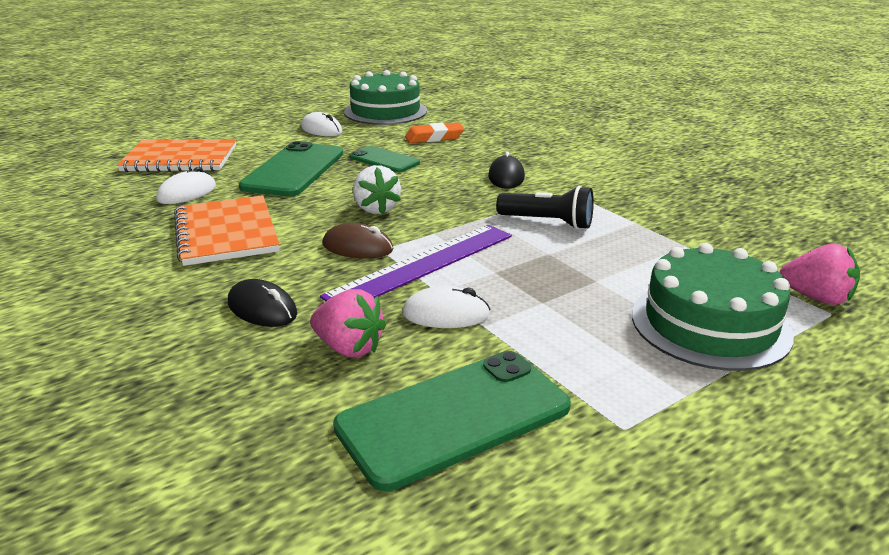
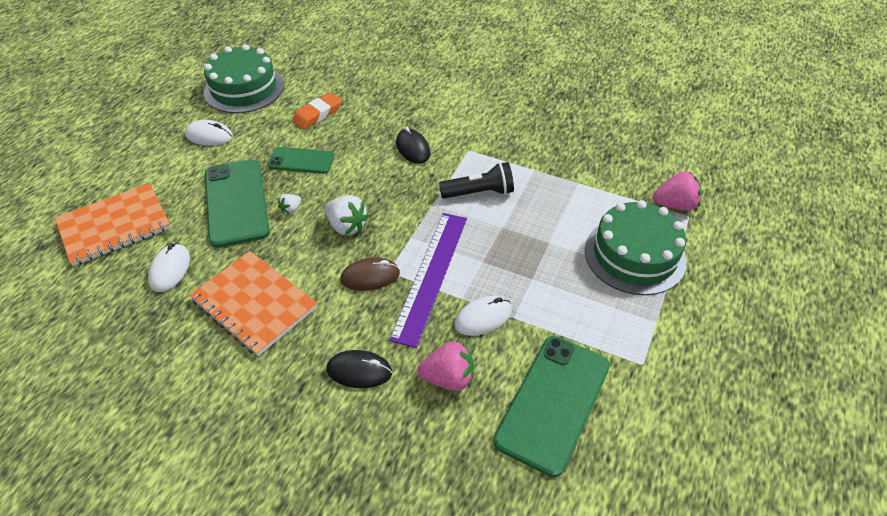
camera: 30 degrees left, 20 degrees up
(336, 186) = (291, 210): none -> white strawberry

